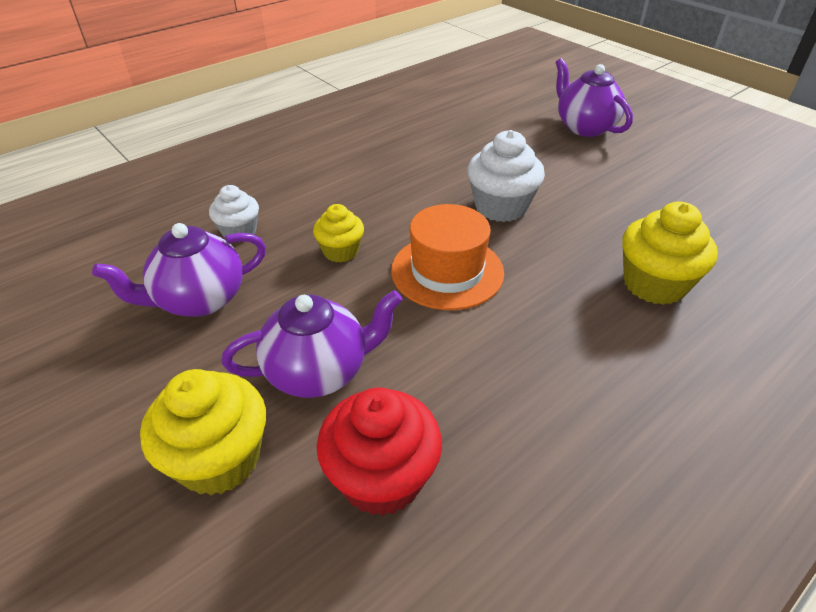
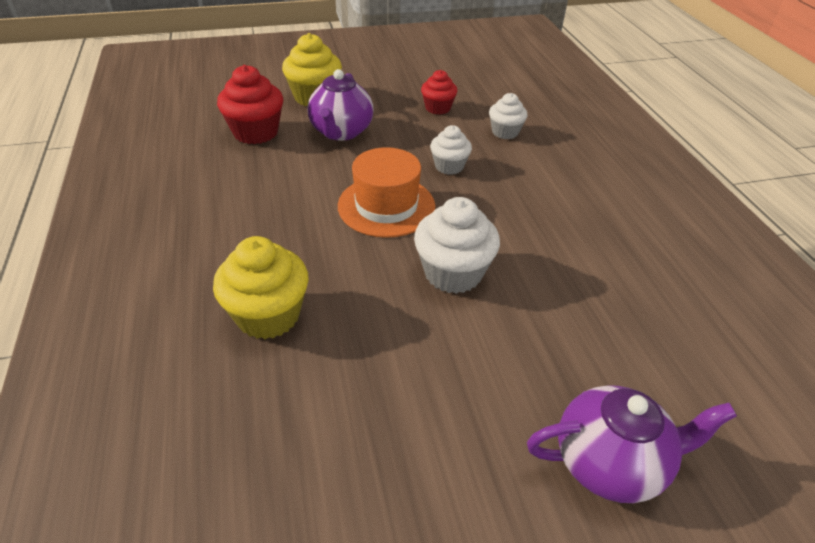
camera: 115 degrees right, 0 degrees up
(199, 300) = (438, 108): purple teapot -> red cupcake
(340, 251) = (449, 166): yellow cupcake -> white cupcake

